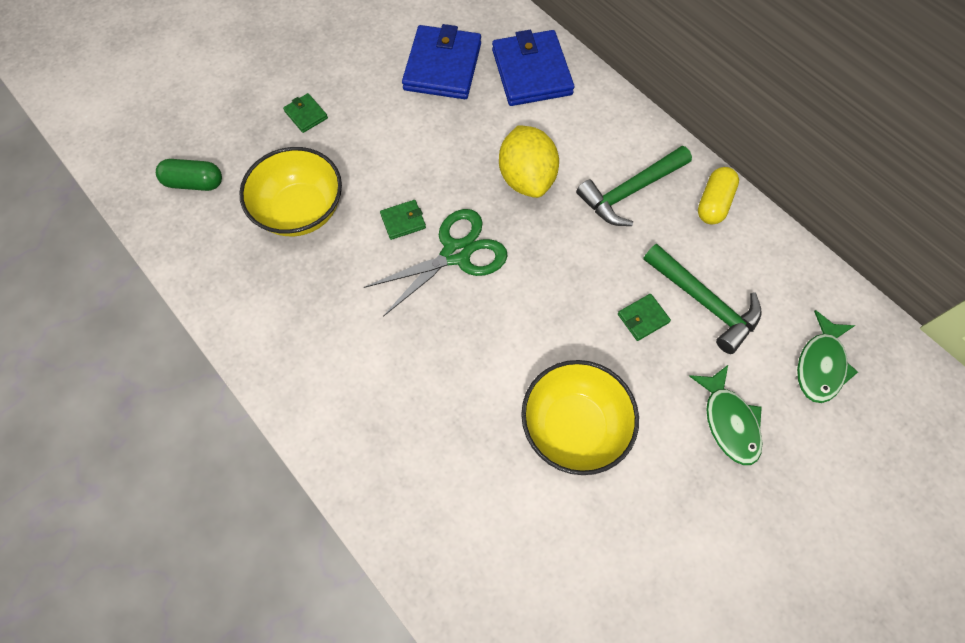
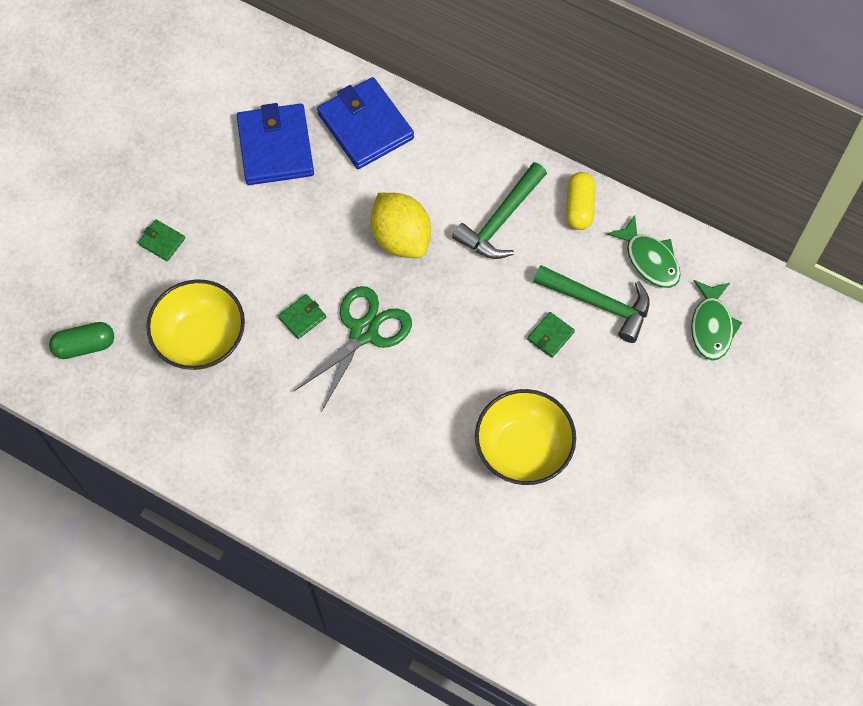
camera: 20 degrees left, 0 degrees up
(729, 421) = (649, 400): green fish -> green fish (649, 259)

